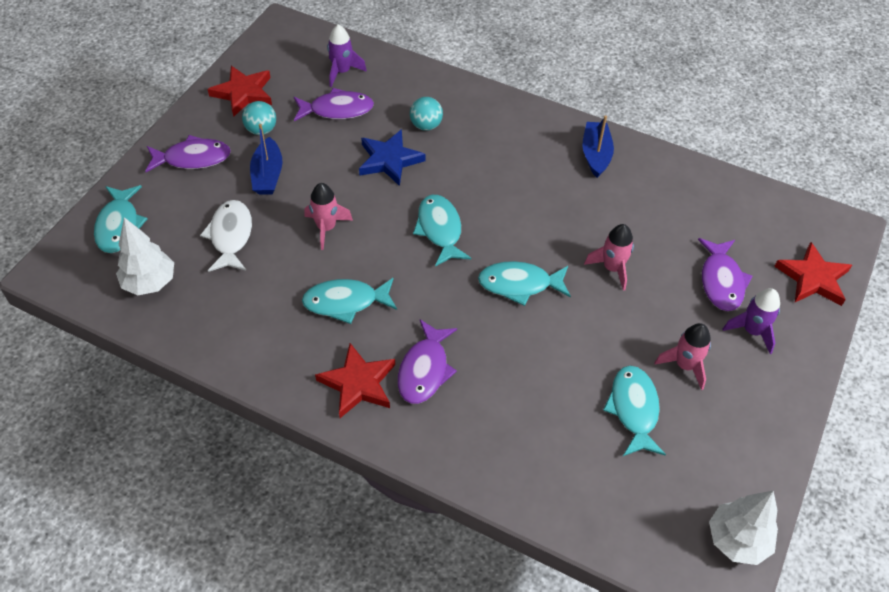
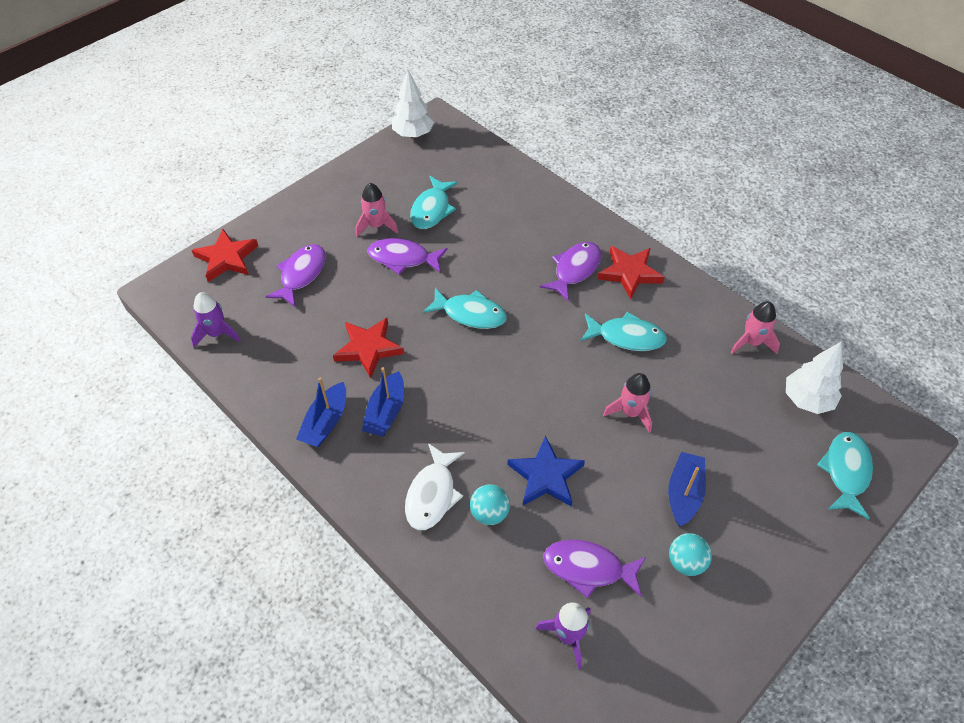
camera: 160 degrees left, 0 degrees up
(193, 158) = (770, 541): purple fish -> purple fish (403, 258)
(231, 236) = (728, 429): white fish -> white fish (432, 494)
(243, 93) = (705, 634): red star -> red star (368, 348)
(440, 230) = (520, 382): turquoise fish -> none
(549, 174) = (386, 412): none -> blue boat
(612, 268) = (383, 307): pink rocket -> pink rocket (751, 342)
(752, 331) = (308, 235): purple rocket -> purple rocket (217, 333)

